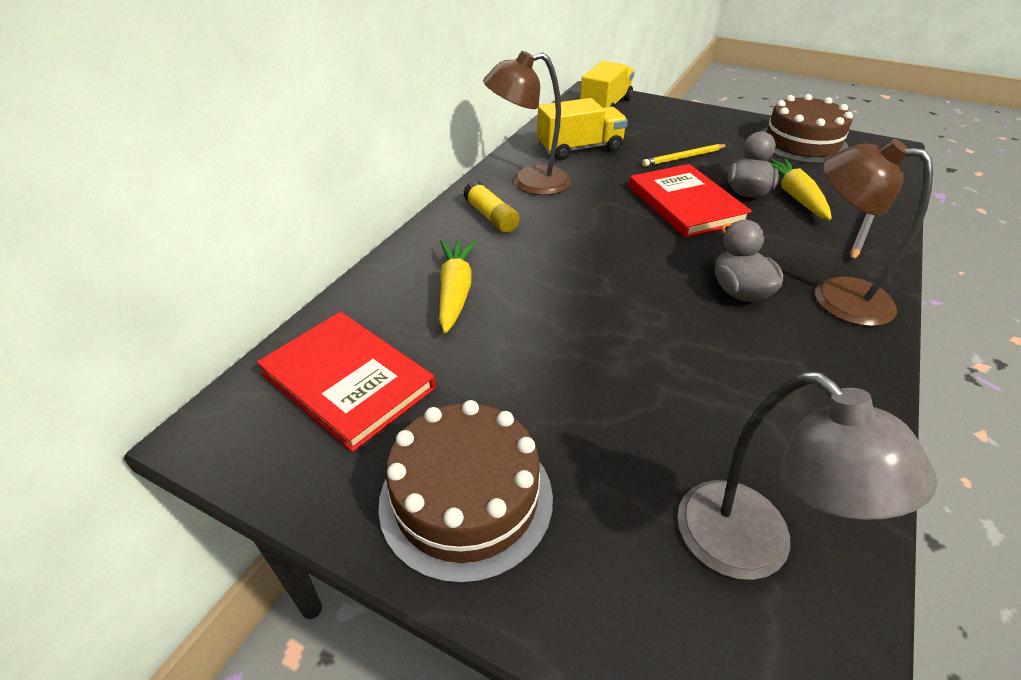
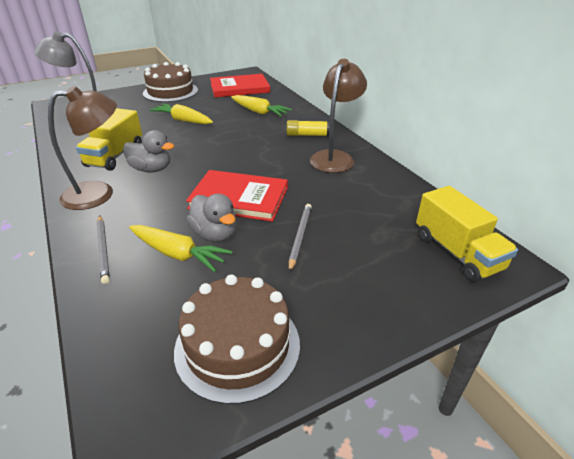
camera: 125 degrees right, 5 degrees down
(580, 149) = (367, 195): yellow truck -> yellow truck (115, 156)
(583, 360) = (183, 120): none -> yellow carrot
(684, 158) = (300, 237): yellow pencil -> grey pencil

